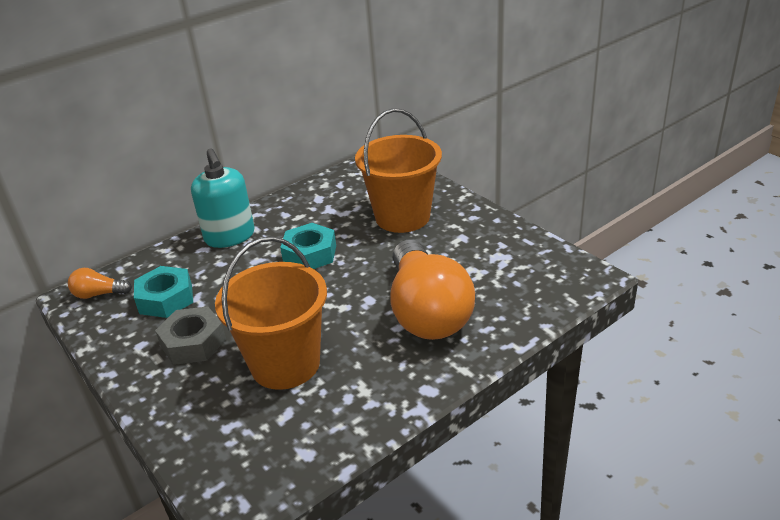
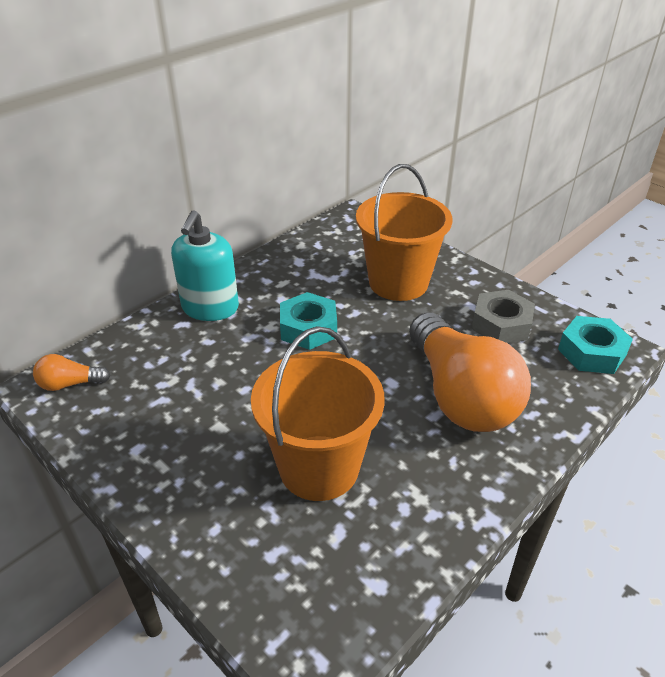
camera: 10 degrees left, 5 degrees up
(166, 299) = (154, 388): turquoise nut -> turquoise nut (591, 352)
(193, 343) = (201, 444): grey nut -> grey nut (501, 324)
(230, 236) = (210, 308): turquoise soap dispenser -> turquoise soap dispenser turned 45 degrees clockwise

